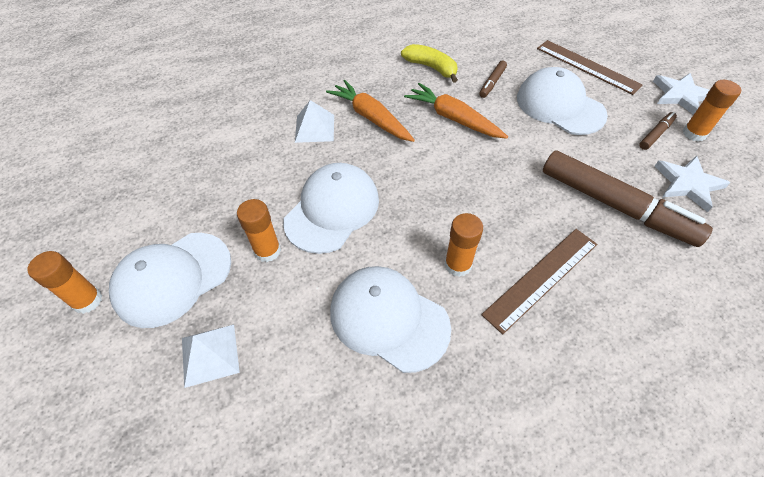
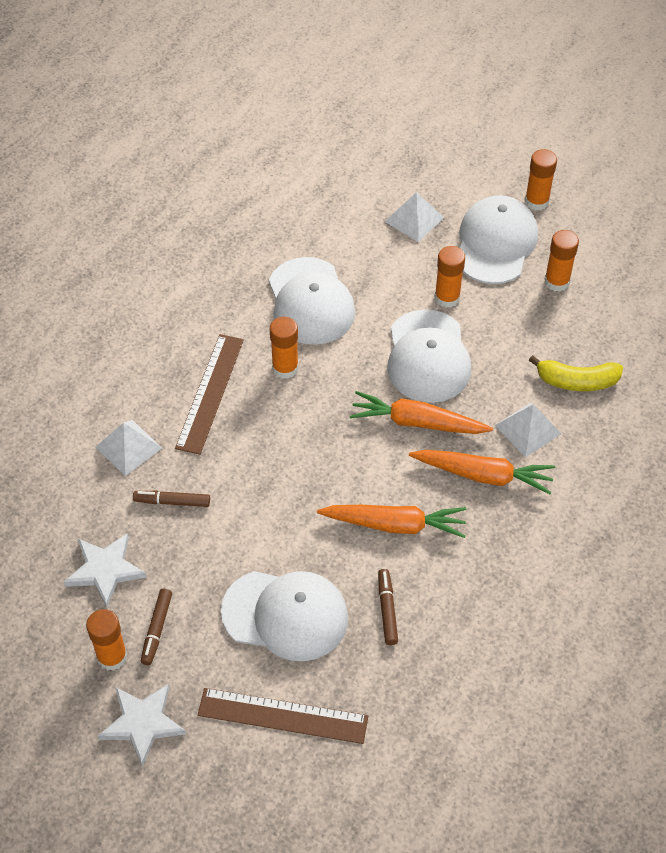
camera: 145 degrees right, 0 degrees up
(172, 214) = (556, 281): none -> orange glue stick
(385, 168) = (417, 422): none -> orange carrot
(388, 319) = (310, 302): white cap -> white cap turned 75 degrees clockwise
(431, 68) = (478, 594): yellow banana -> yellow banana (576, 381)
(614, 205) = (172, 502): brown marker -> brown marker, size x0.43
(641, 267) = (128, 447): none -> white pyramid

